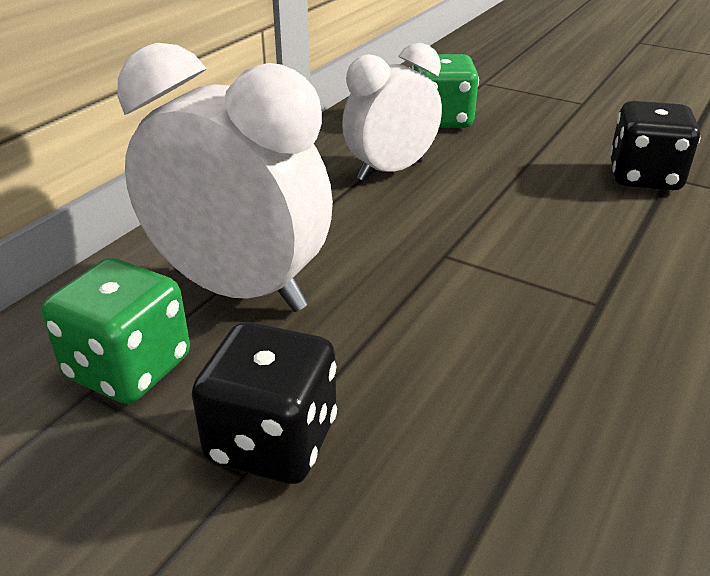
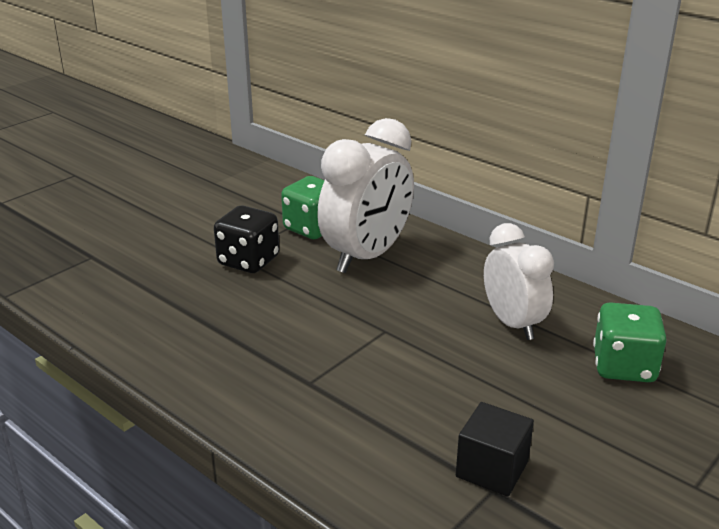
camera: 100 degrees right, 5 degrees down
(644, 177) = (492, 469): black dice -> black cube

